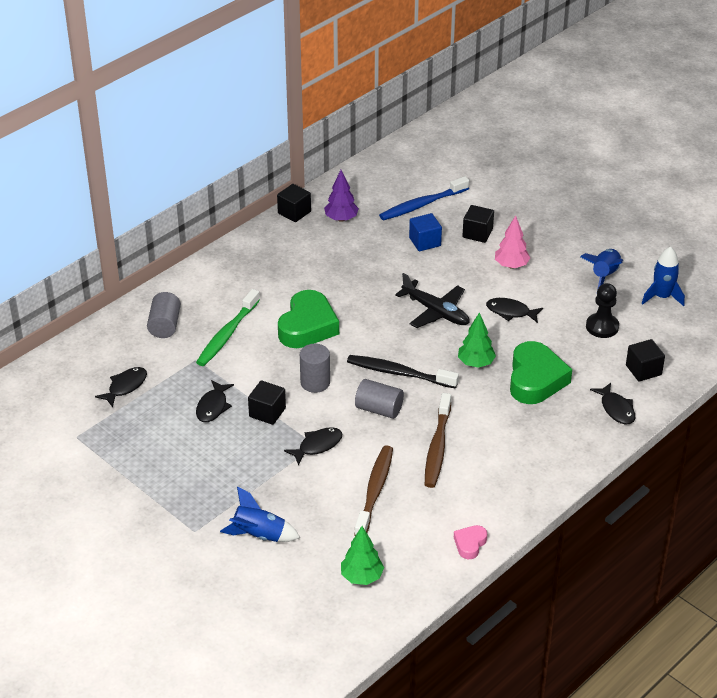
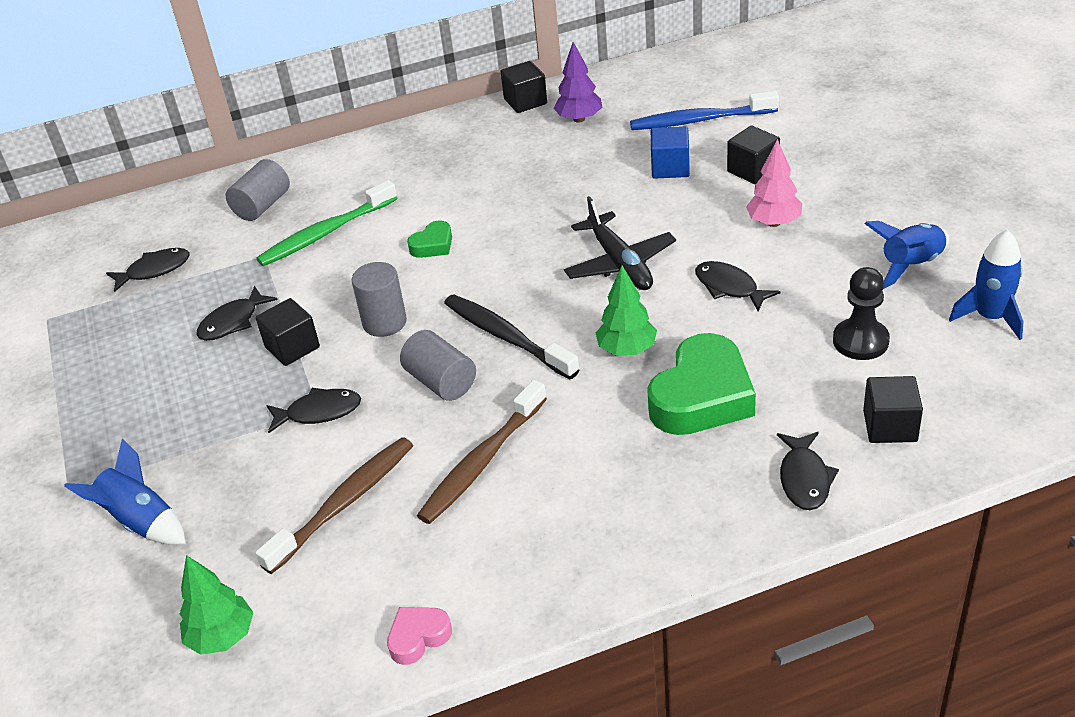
camera: 30 degrees right, 0 degrees up
(307, 326) = (433, 245): green heart -> green heart, size x0.48

